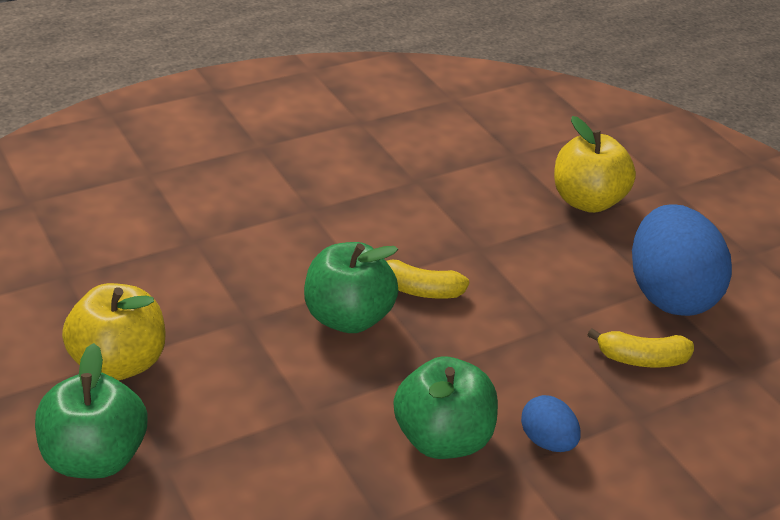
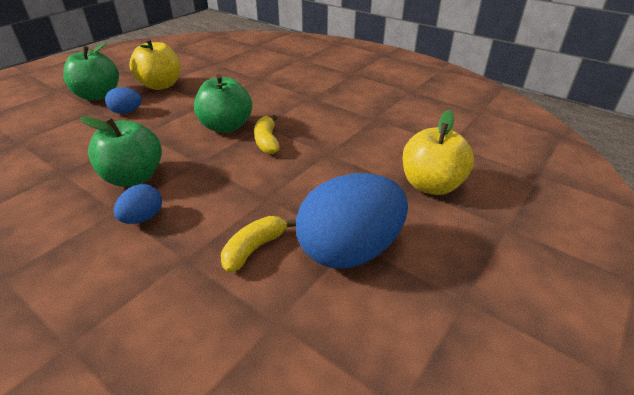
camera: 70 degrees right, 0 degrees up
(207, 423) = (127, 112): none -> blue egg
(641, 359) = (254, 248): yellow banana -> yellow banana turned 60 degrees clockwise

